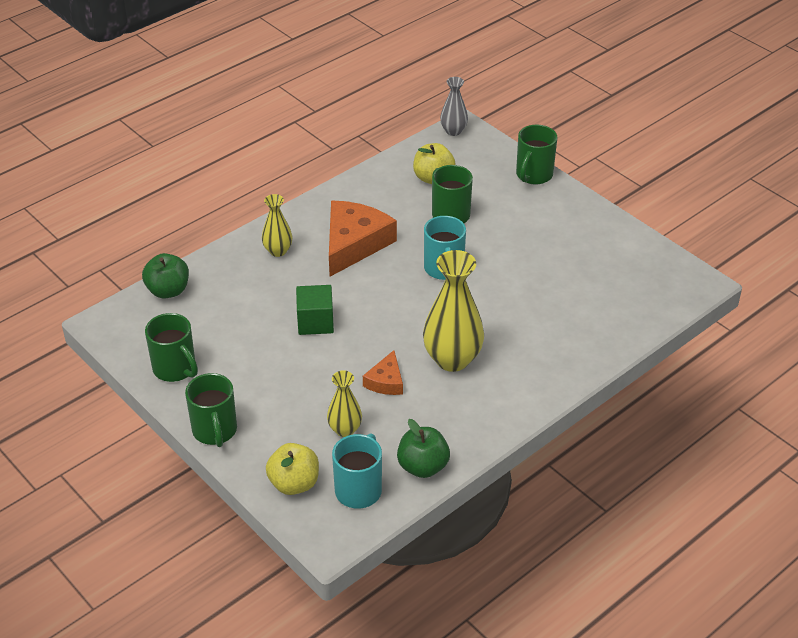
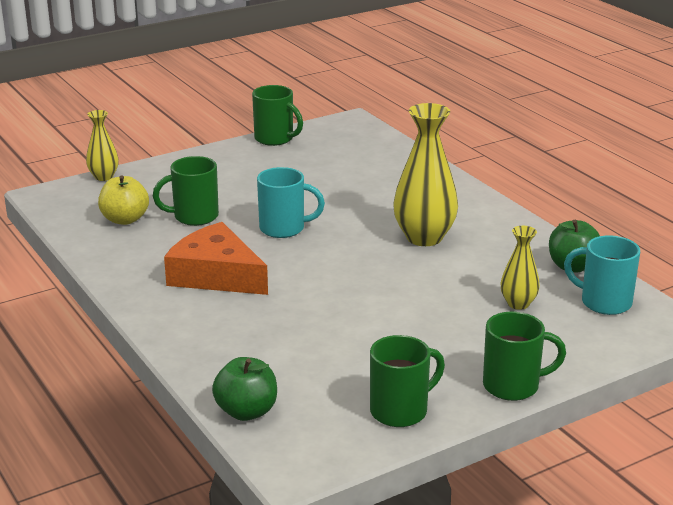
camera: 80 degrees left, 15 degrees down
(278, 251) = (204, 325): yellow vase -> yellow vase (104, 177)
(294, 483) = (596, 339): yellow apple -> none
(315, 322) = (344, 309): green cube -> none
(386, 381) = (449, 275): orange cheese -> none
(453, 131) = (46, 200): grey vase -> none
(533, 175) = (155, 169): green mug -> green mug (275, 139)

